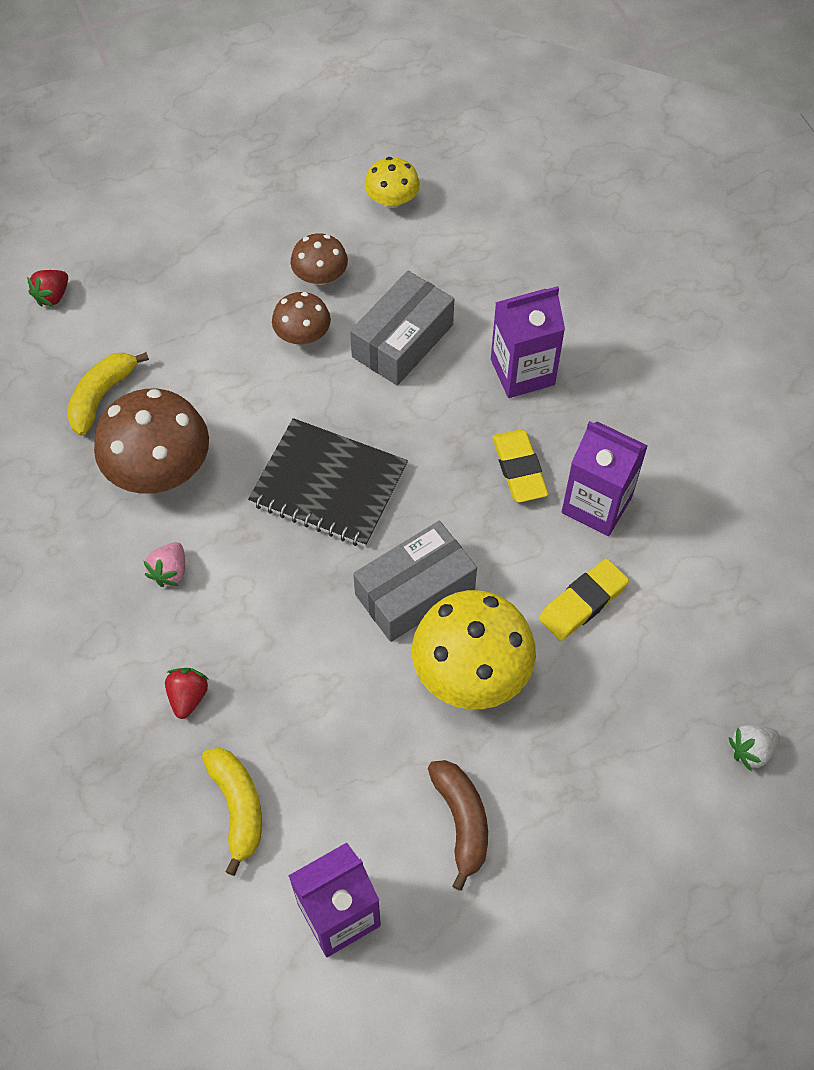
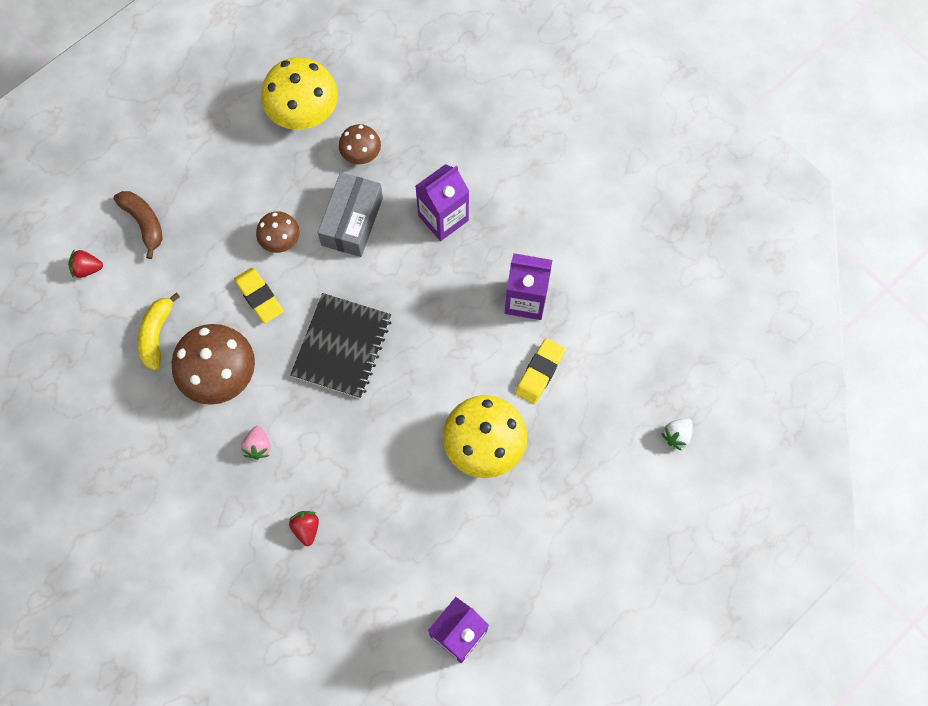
camera: 20 degrees left, 10 degrees up
(52, 296) = (87, 269): red strawberry -> red strawberry turned 75 degrees clockwise
(238, 807) = (368, 589): yellow banana -> none
(320, 276) = (275, 189): brown mushroom -> brown mushroom (361, 153)
(329, 485) = (342, 347): black notebook -> black notebook turned 75 degrees counterclockwise
(392, 200) = (303, 111): yellow mushroom -> yellow mushroom, size x1.82
(415, 591) = (428, 403): grey box -> none
(461, 821) = (513, 547): brown banana -> brown banana (144, 223)
(519, 469) = (466, 291): yellow eraser -> yellow eraser (259, 297)

